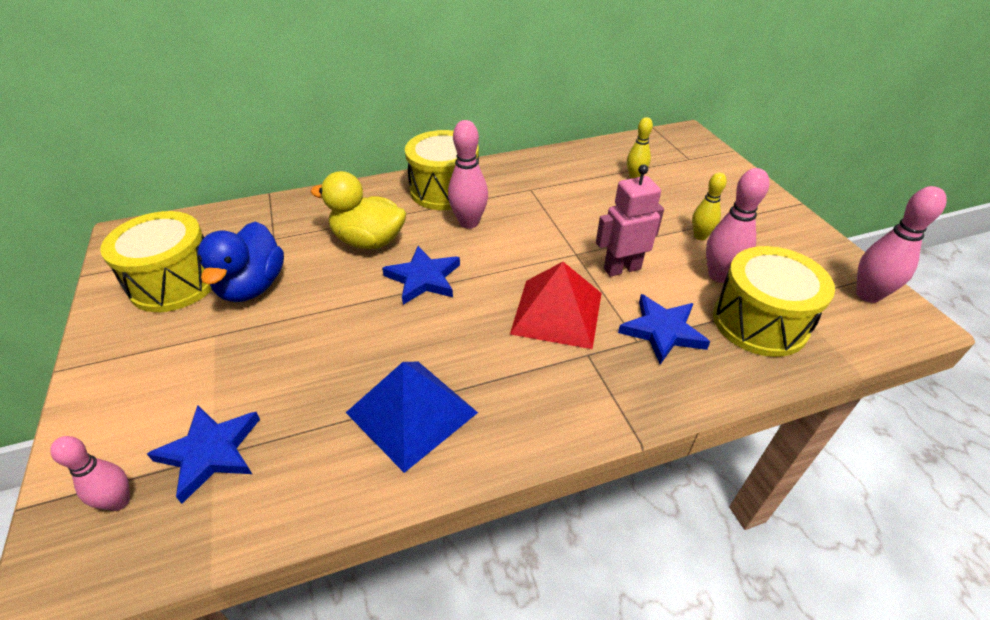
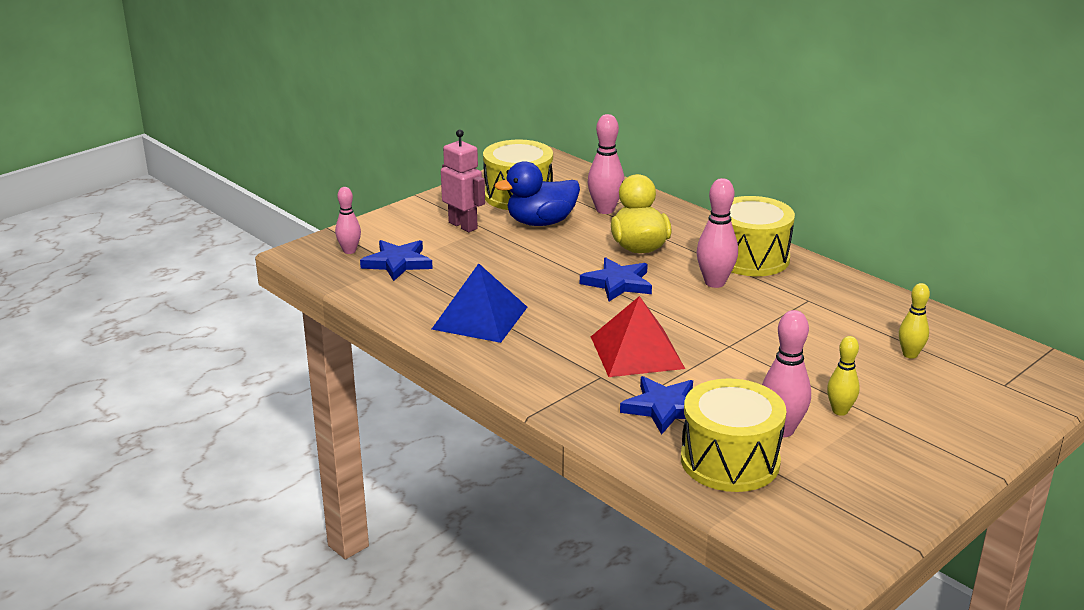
camera: 65 degrees right, 15 degrees down
(622, 268) = (732, 373): pink robot -> pink robot (463, 225)
(868, 295) = (849, 530): pink bowling pin -> pink bowling pin (605, 210)

